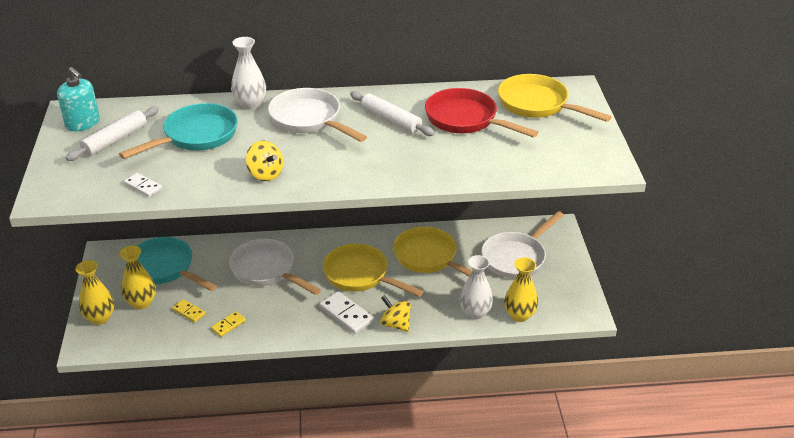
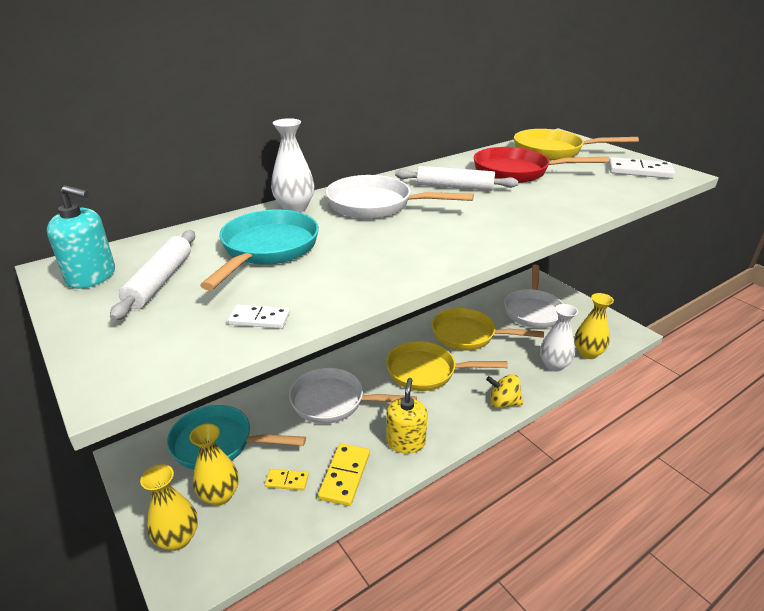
camera: 30 degrees left, 5 degrees down
(228, 325) = (344, 476): yellow domino -> yellow domino, size x1.70
(265, 174) = (398, 261): yellow spinning top -> none
(291, 321) = (405, 442): none -> yellow soap dispenser
(346, 315) = (451, 413): white domino -> white domino (639, 171)

